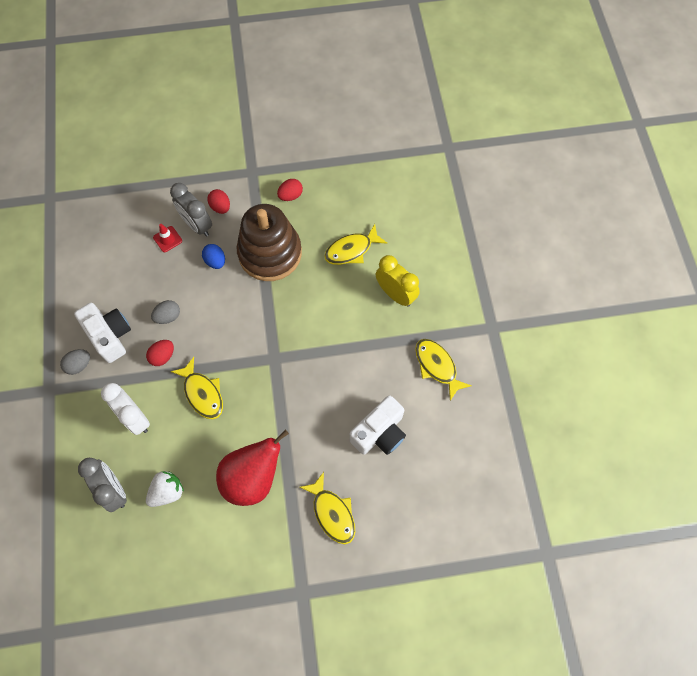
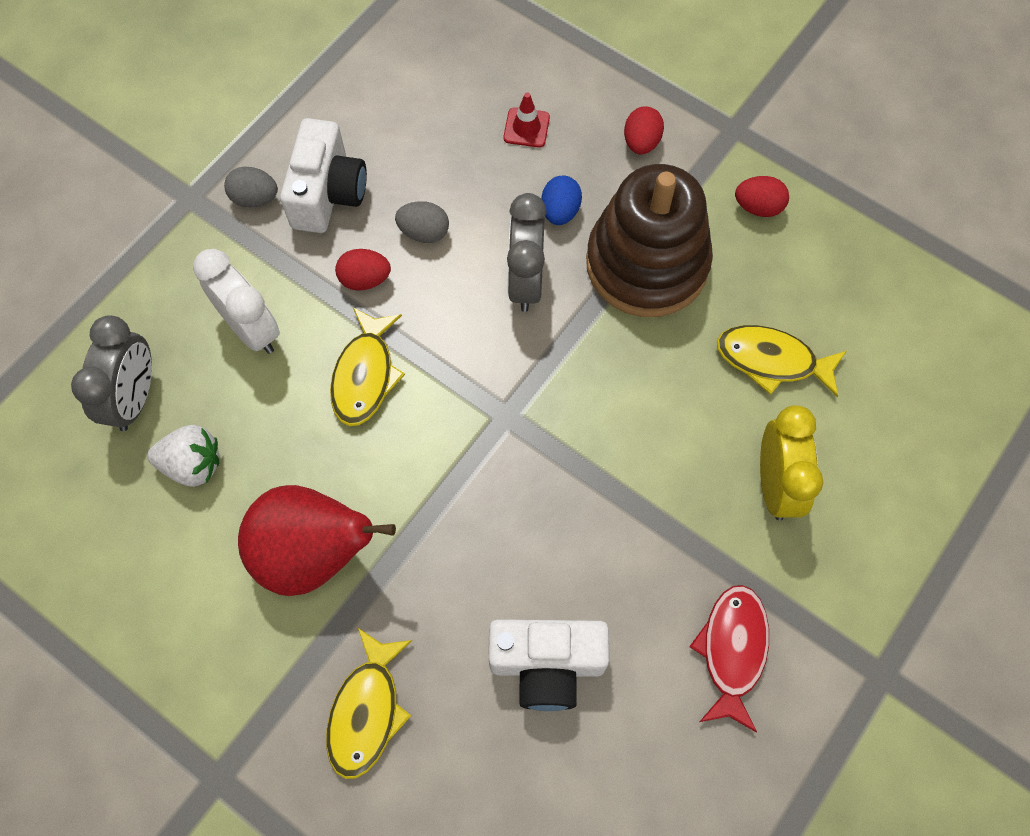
camera: 45 degrees right, 0 degrees up
(135, 418) = (251, 329): white clock -> white clock turned 135 degrees clockwise
(197, 225) = (584, 141): grey clock -> grey clock (525, 281)
(437, 366) = (732, 650): yellow fish -> red fish

